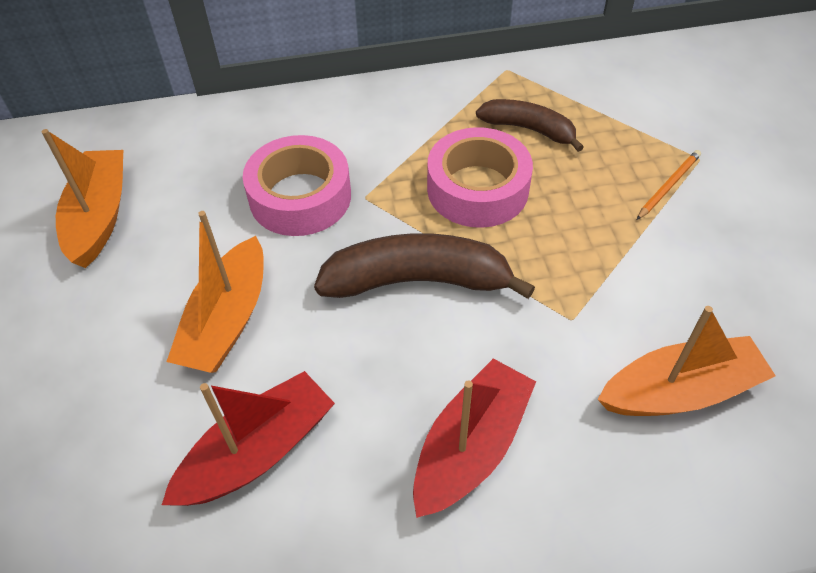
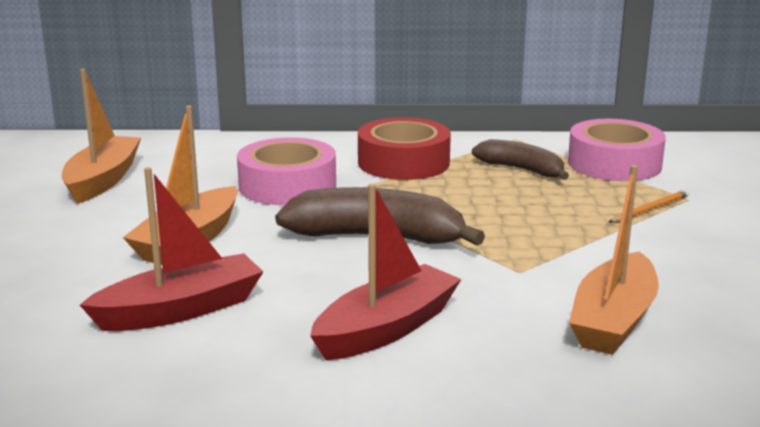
camera: 10 degrees right, 30 degrees down
(407, 133) = (403, 162): none -> red tape
(477, 189) = (457, 196): pink tape -> pink tape (614, 164)
(679, 391) = (613, 320): orange boat -> orange boat turned 120 degrees clockwise

